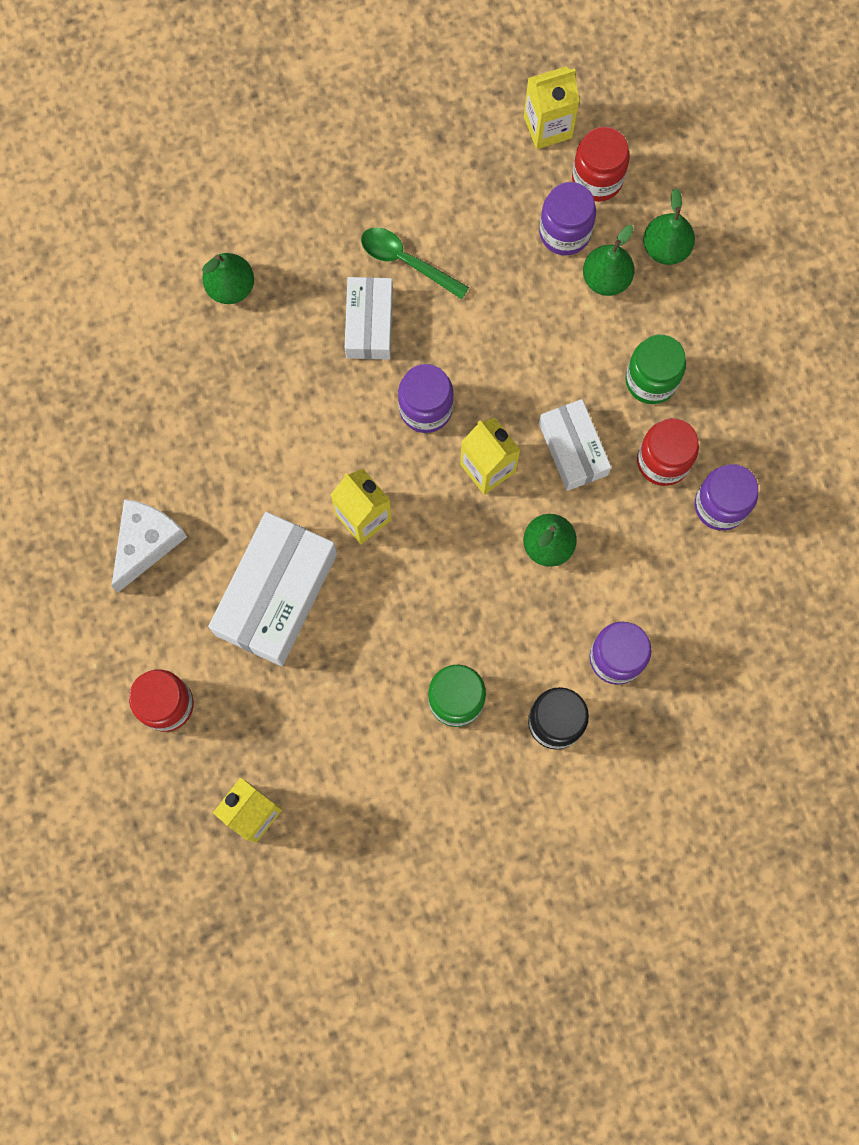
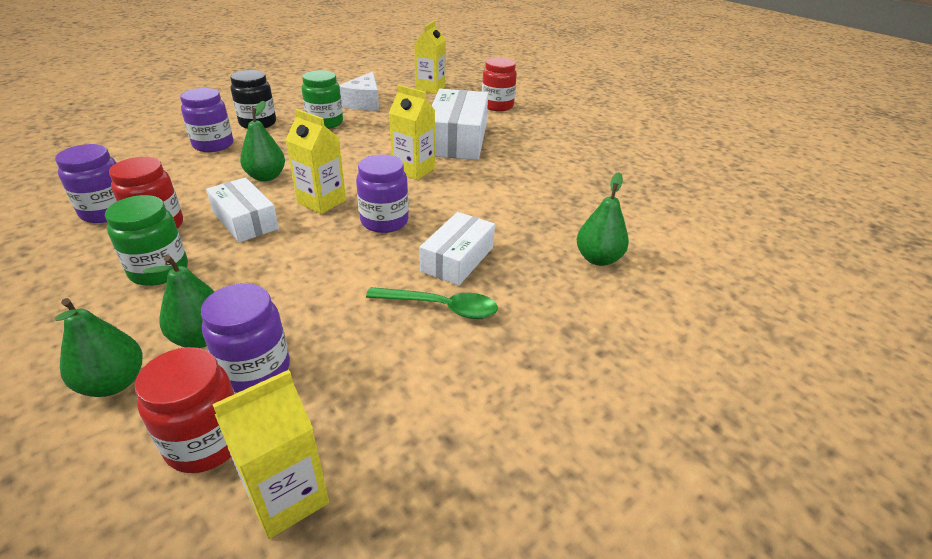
camera: 160 degrees right, 40 degrees down
(146, 543) = (553, 145): white cheese -> white cheese (364, 103)
(369, 323) = (457, 259): white box -> white box turned 45 degrees clockwise

